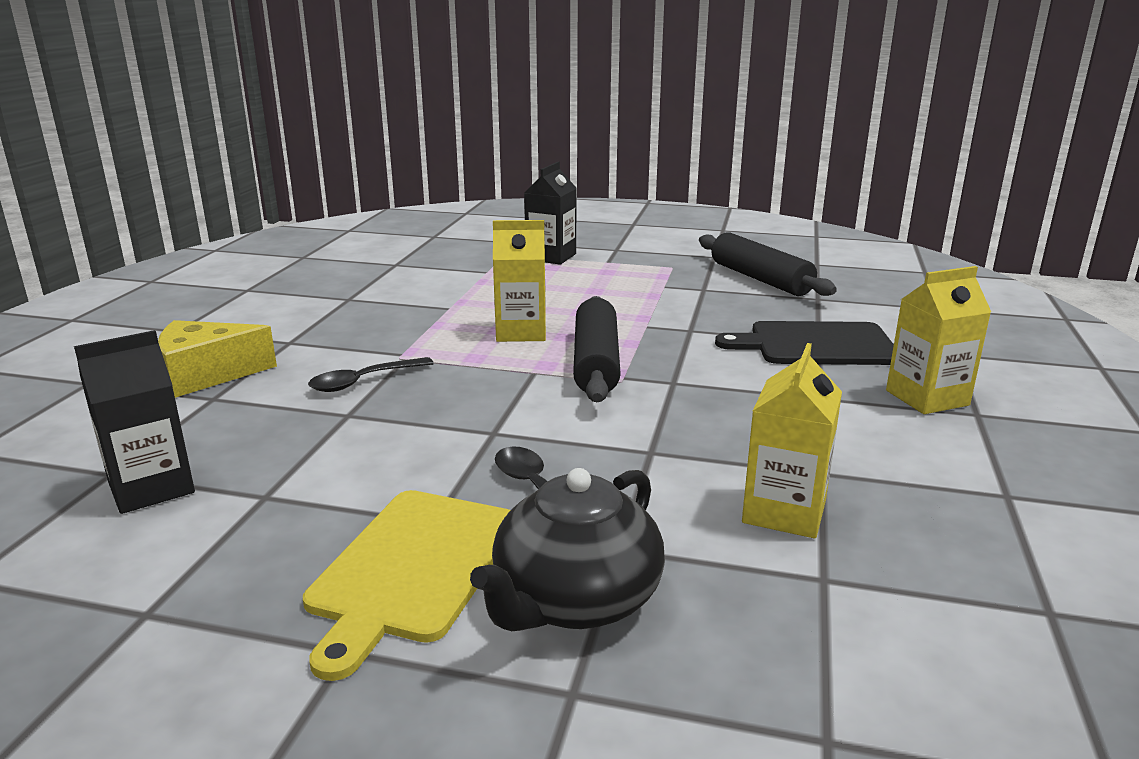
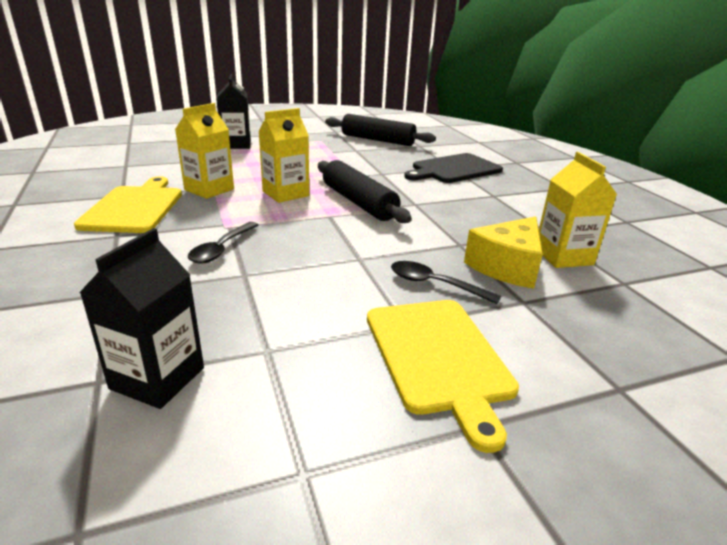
camera: 35 degrees left, 5 degrees up
(207, 374) = (75, 276): yellow cheese -> yellow cheese (507, 266)
(342, 315) = (134, 207): none -> yellow cutting board
(575, 600) = (547, 338): black teapot -> none
(927, 398) = (536, 185): yellow carton -> yellow carton (209, 189)

